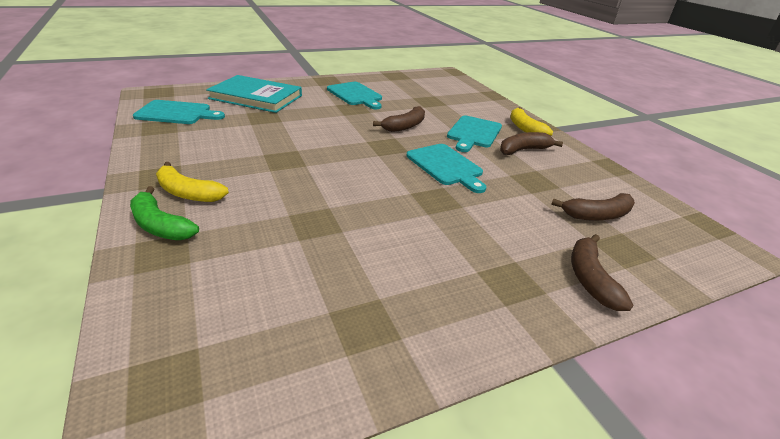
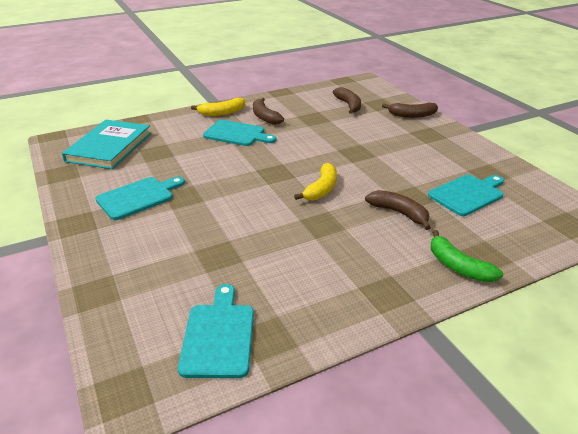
camera: 90 degrees left, 0 degrees up
(160, 225) = (458, 266): green banana -> green banana turned 105 degrees clockwise
(188, 193) = (406, 266): yellow banana -> yellow banana (321, 189)
(256, 97) = (149, 274): turquoise book -> turquoise book (109, 147)
(405, 126) = (228, 165): brown banana -> brown banana (399, 213)
(446, 166) = (304, 147): turquoise cutting board -> turquoise cutting board (467, 194)

